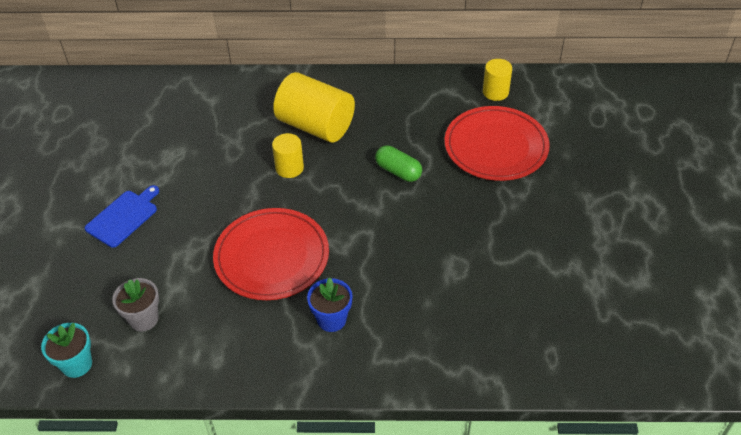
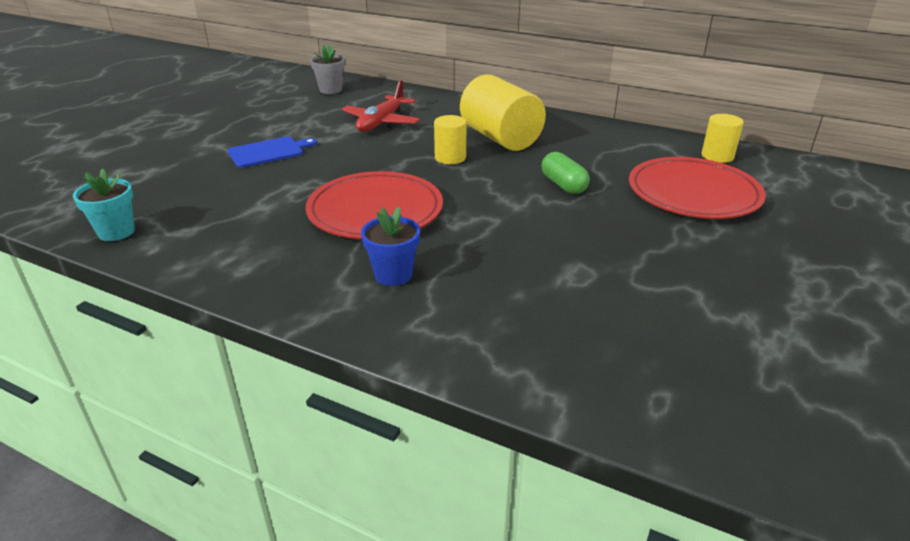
camera: 25 degrees right, 15 degrees down
(144, 319) = (210, 219): grey flower pot -> grey flower pot (331, 90)
(196, 138) = (381, 122): none -> red plane

